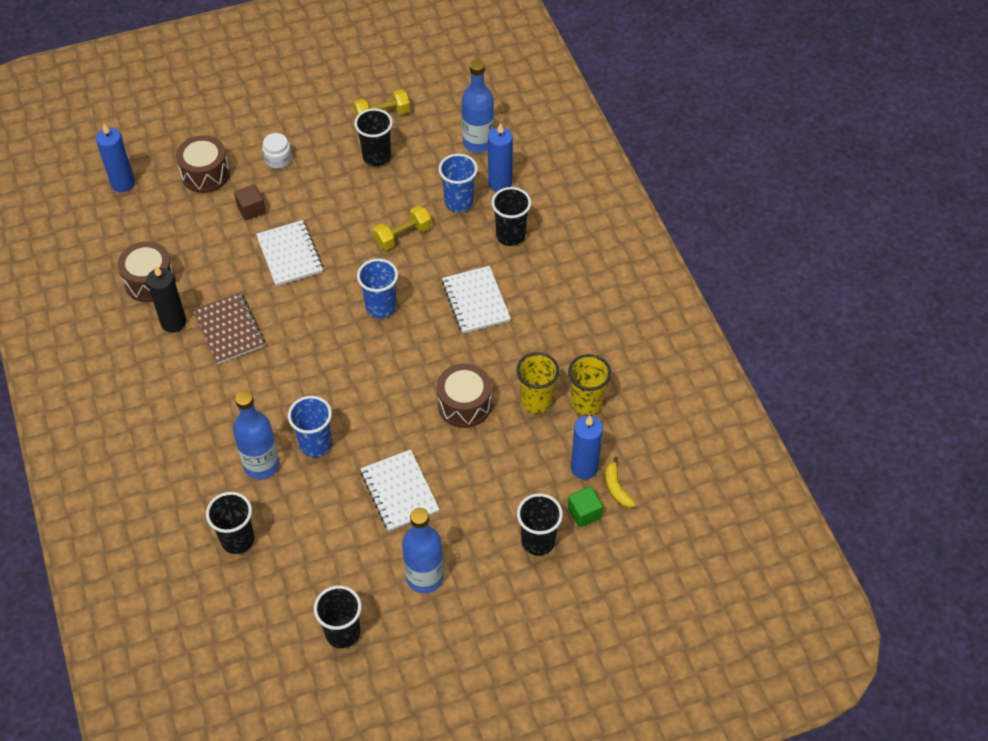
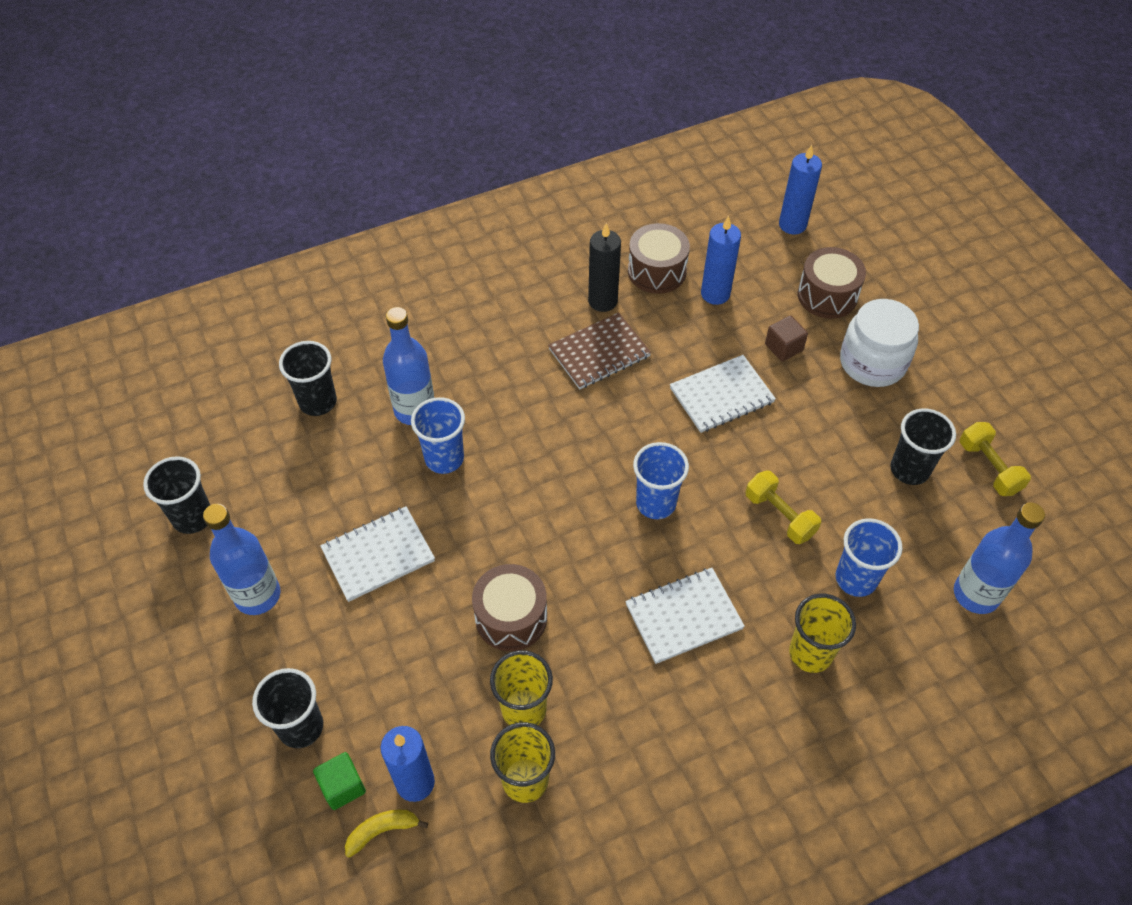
camera: 85 degrees right, 0 degrees up
(278, 159) = (872, 362): white jar -> white jar, size x1.89
(500, 183) = (906, 631): blue candle -> blue candle (715, 294)
(510, 235) = (810, 653): black cup -> yellow cup

